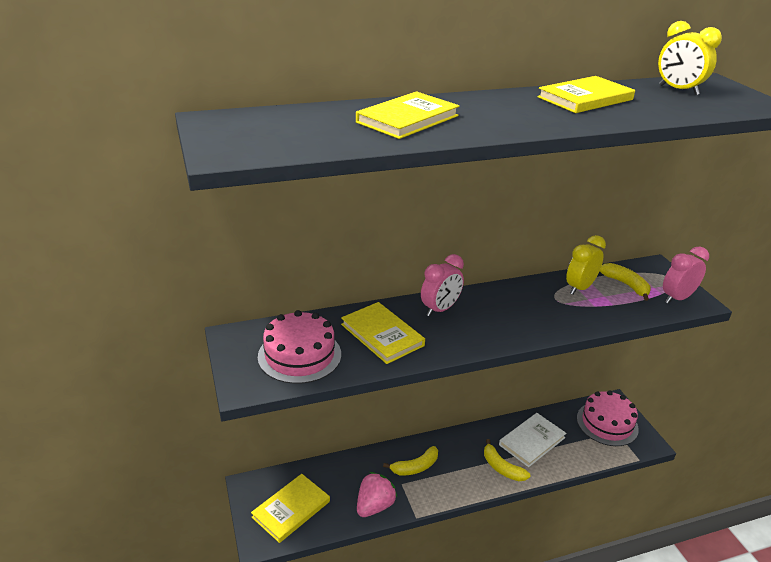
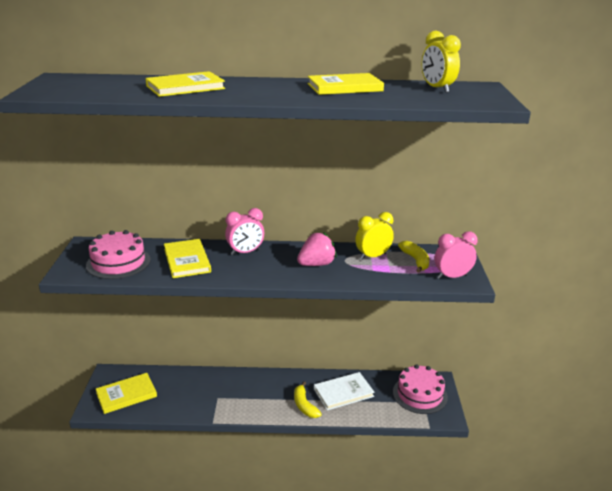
camera: 20 degrees right, 5 degrees down
(374, 506) = (187, 407): pink strawberry -> pink strawberry (316, 264)
(415, 467) = (236, 389): yellow banana -> none

